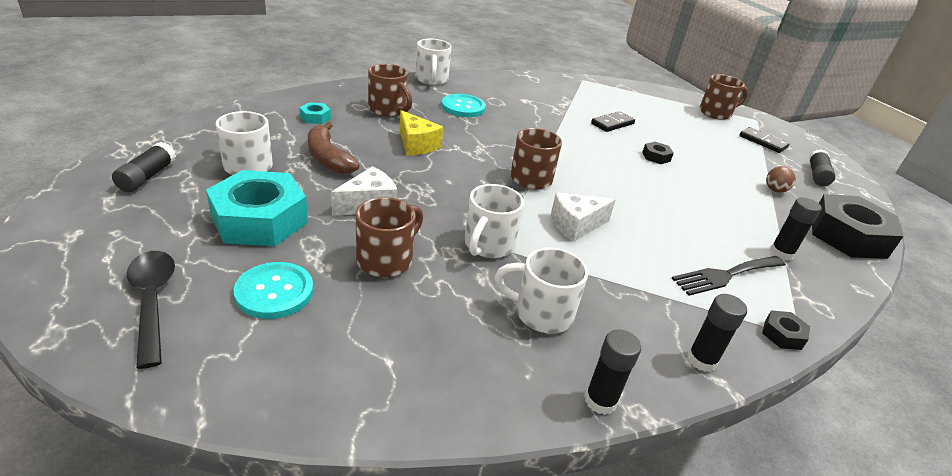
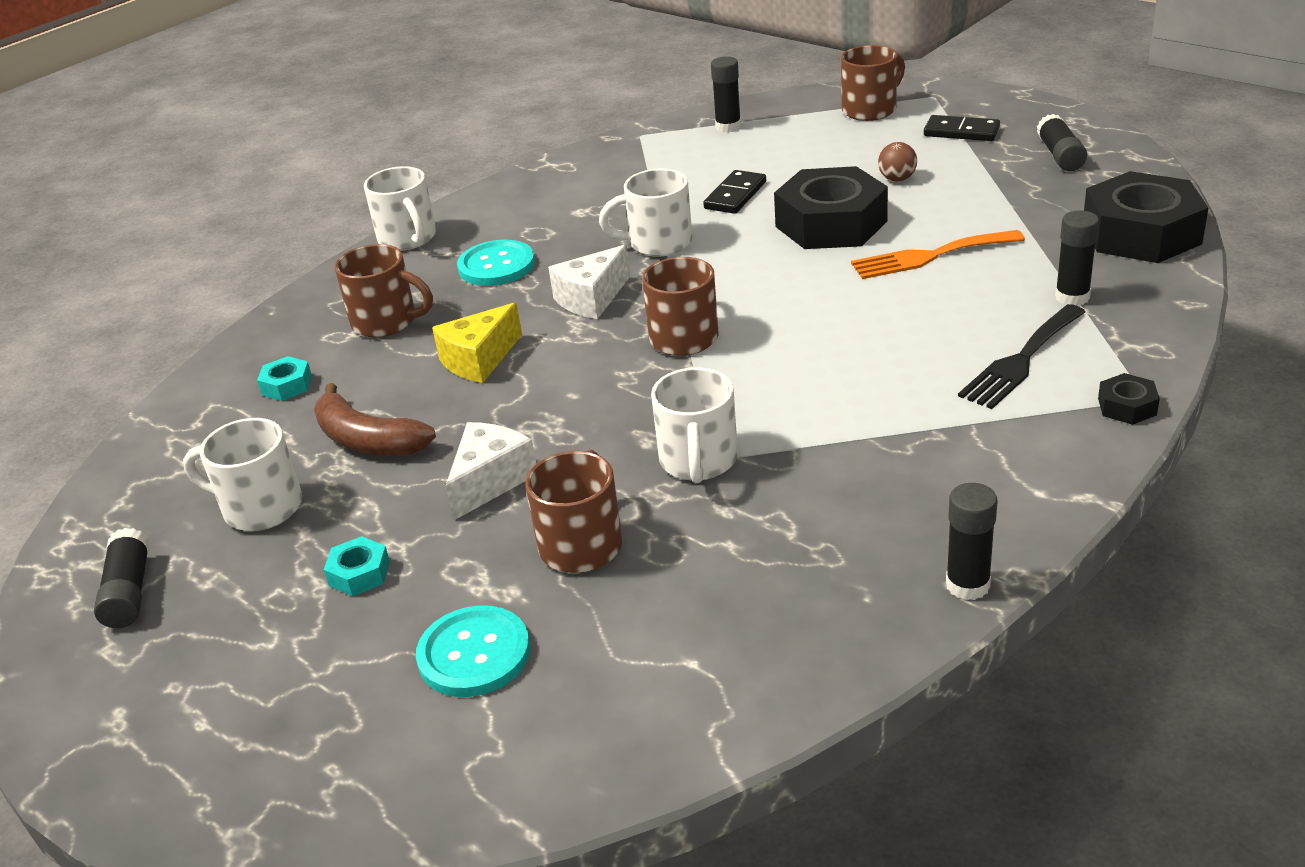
camera: 15 degrees left, 0 degrees up
(152, 302) = (326, 743): black spoon -> none
(260, 220) = (359, 573): turquoise nut -> turquoise nut, size x0.42
(416, 145) = (479, 360): yellow cheese -> yellow cheese turned 105 degrees clockwise
(541, 313) = (830, 517): white mug -> white mug (658, 243)
(575, 225) = (792, 380): white cheese -> white cheese (591, 298)
(656, 157) = (831, 224): black nut -> black nut, size x2.35
(701, 360) = (1052, 483): black glue stick -> black glue stick (728, 127)
(703, 195) = (930, 256): none -> orange fork
(775, 190) = (1017, 205): brown ball -> brown ball (897, 179)

